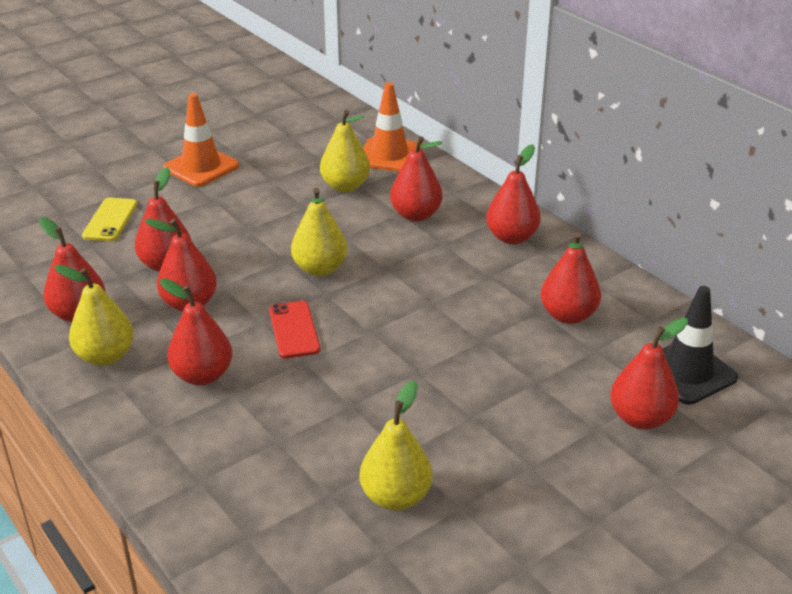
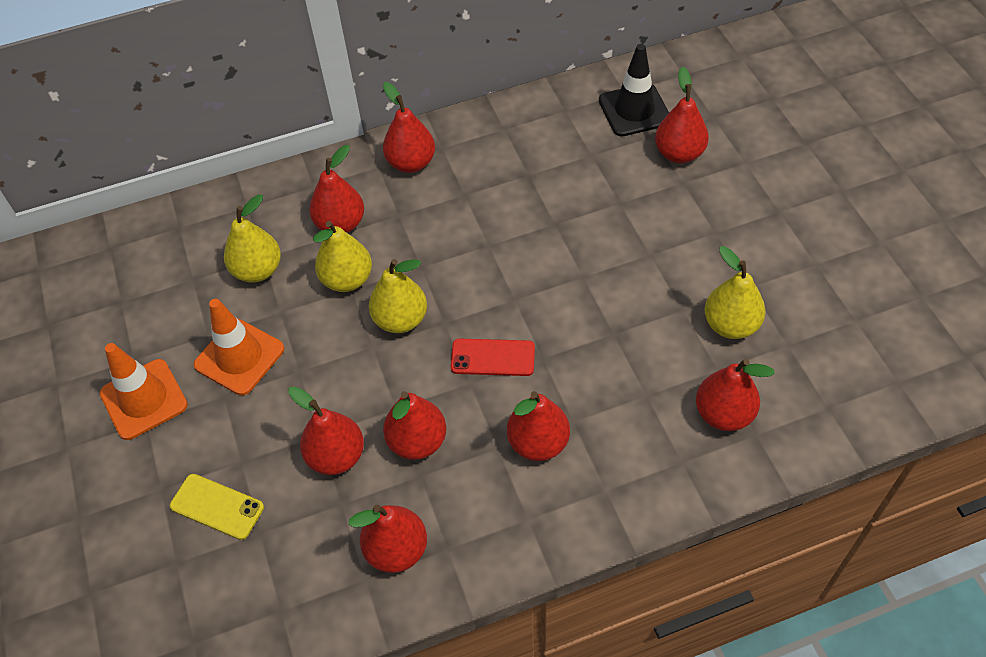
camera: 70 degrees left, 20 degrees up
(105, 356) = (480, 527): yellow pear -> yellow pear (347, 279)
(389, 155) = (215, 220): orange traffic cone -> orange traffic cone (239, 357)
(568, 315) = (540, 158): red pear -> red pear (723, 414)

